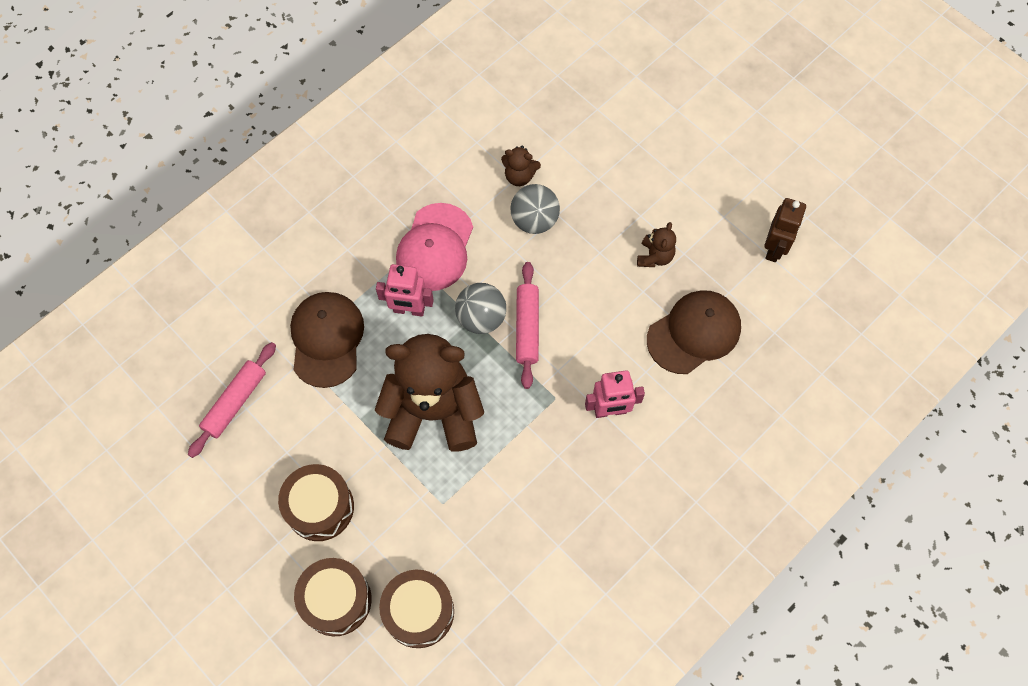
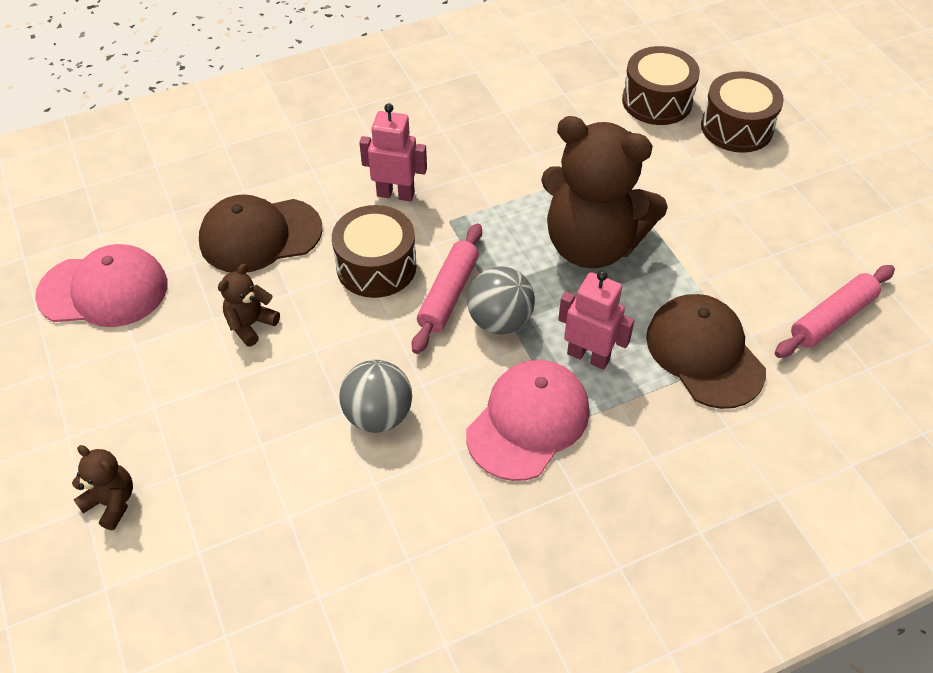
camera: 160 degrees left, 15 degrees down
(320, 507) = (741, 198): brown drum -> brown drum (376, 266)
(327, 339) = (704, 353): brown cap -> brown cap turned 135 degrees clockwise
(519, 176) = (368, 483): brown teddy bear -> brown teddy bear (111, 502)
(774, 248) = (103, 290): brown robot -> pink cap

